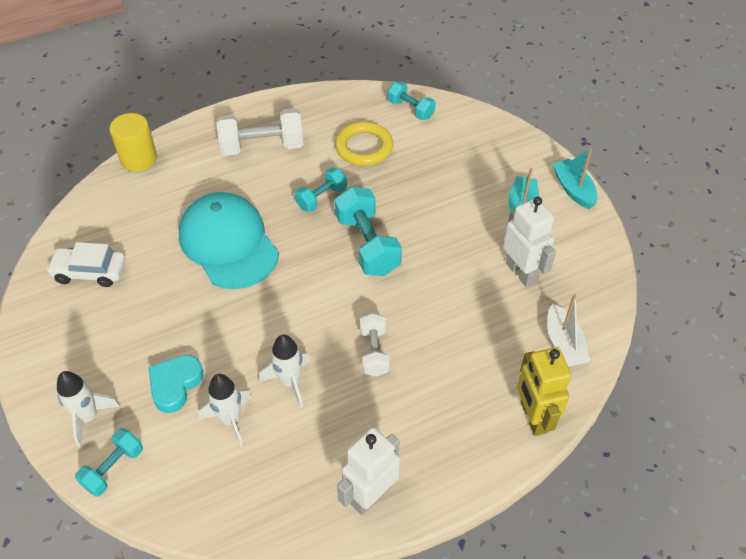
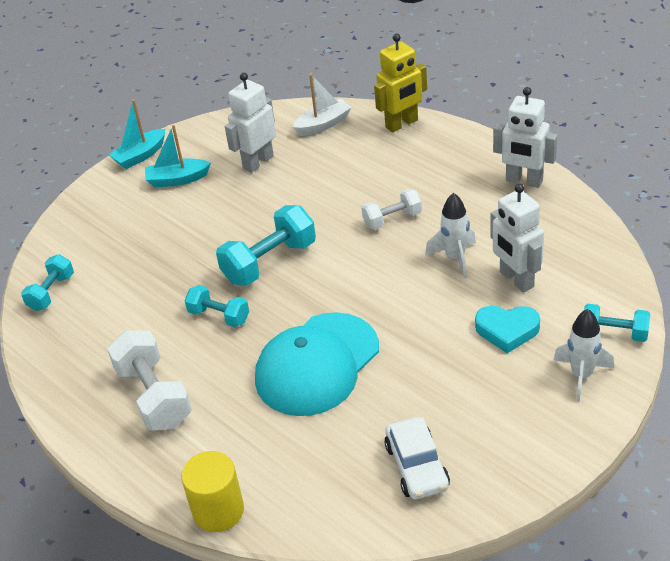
camera: 105 degrees left, 10 degrees down
(230, 420) = (516, 279): white rocket -> white robot
(364, 147) = (127, 309): yellow ring -> none

